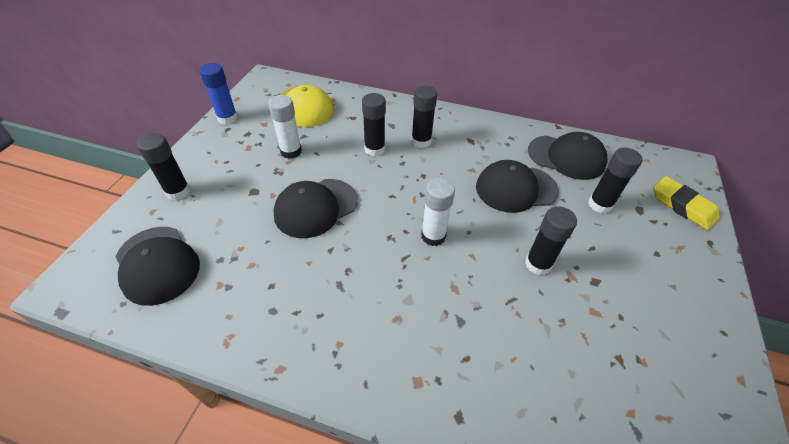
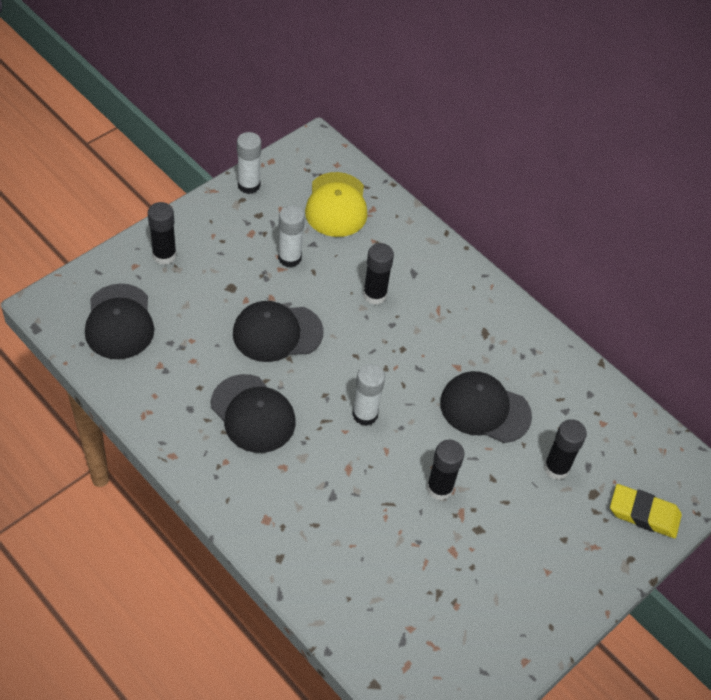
camera: 25 degrees right, 5 degrees up
(227, 118) = (249, 185): blue glue stick -> white glue stick
(421, 141) = (430, 308): black glue stick -> none
(566, 157) = (573, 403): black cap -> black cap (253, 414)
(682, 206) = (644, 514): yellow eraser -> yellow eraser turned 60 degrees counterclockwise

